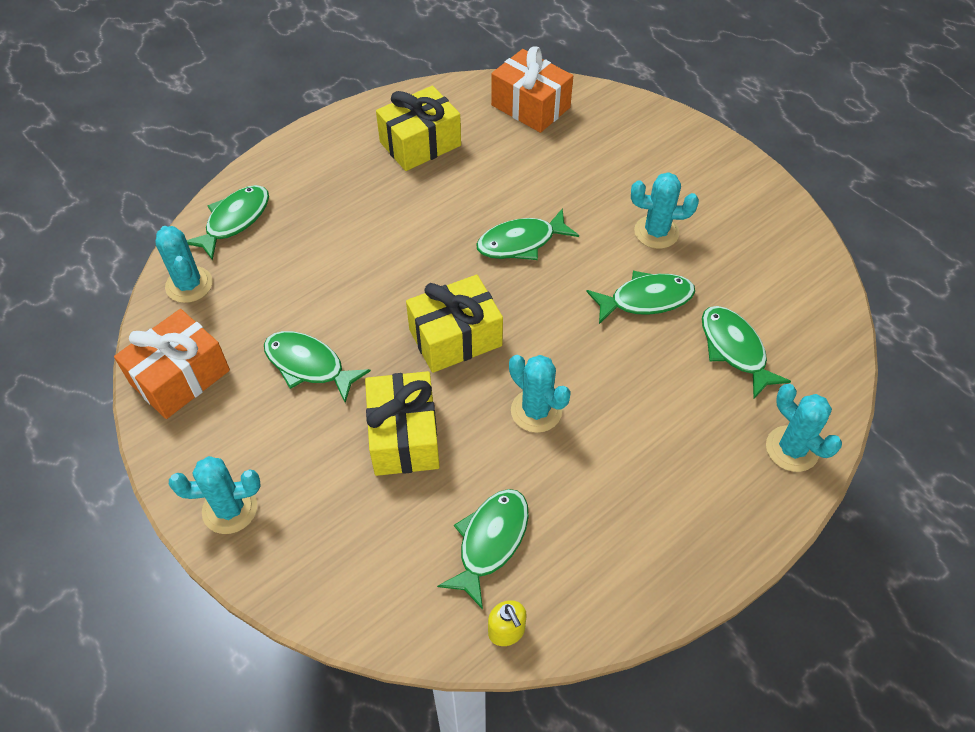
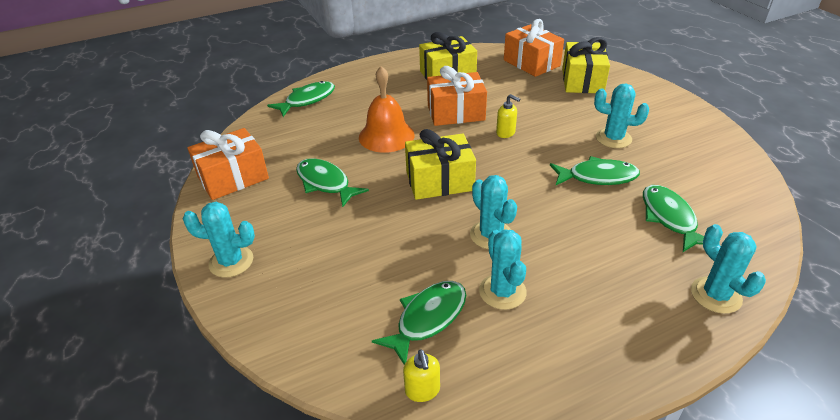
camera: 15 degrees right, 15 degrees down
(189, 285) = (262, 129): turquoise cactus -> turquoise cactus (502, 291)
(366, 271) = (386, 136): none -> orange bell
(404, 436) = (380, 236): yellow gift -> yellow gift (582, 81)
(448, 215) = (456, 113): none -> orange gift
(521, 242) = (506, 133): green fish -> yellow soap dispenser

